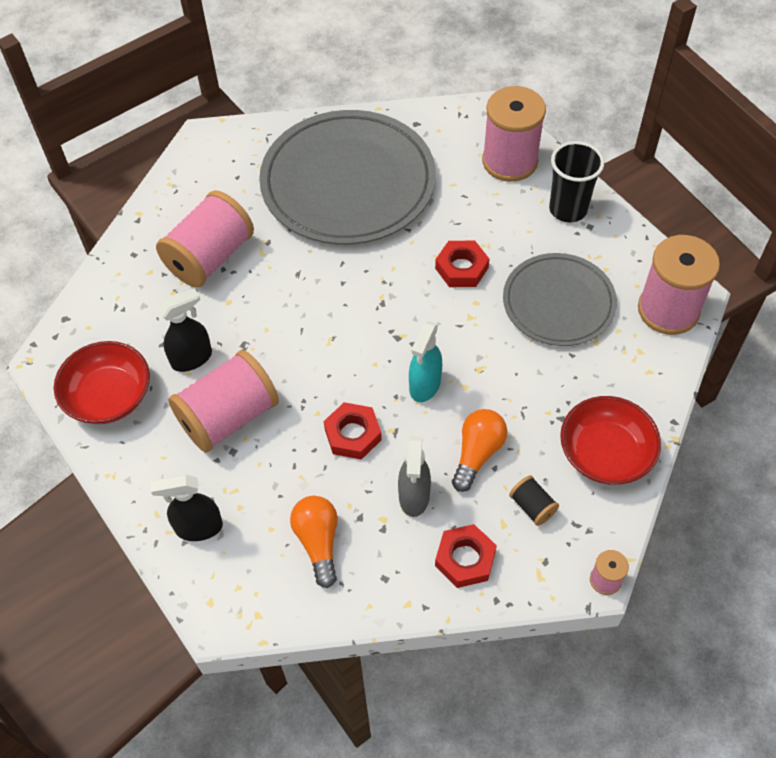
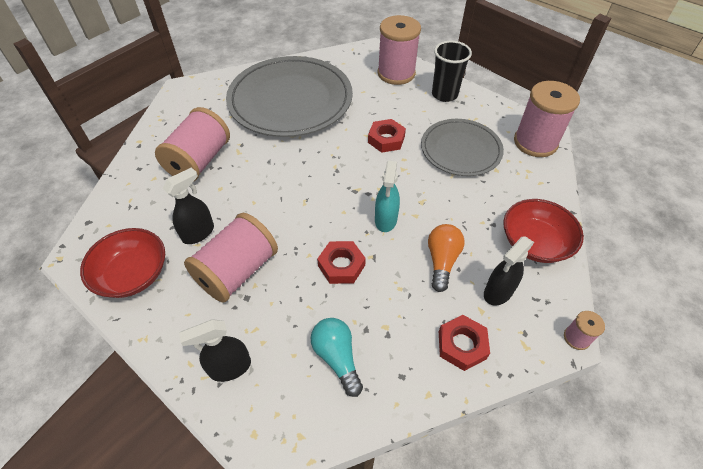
camera: 15 degrees left, 5 degrees down
(318, 542) = (337, 357): orange light bulb -> turquoise light bulb
(414, 496) = (404, 303): grey spray bottle -> none
(532, 506) = (498, 292): black spool -> black spray bottle

